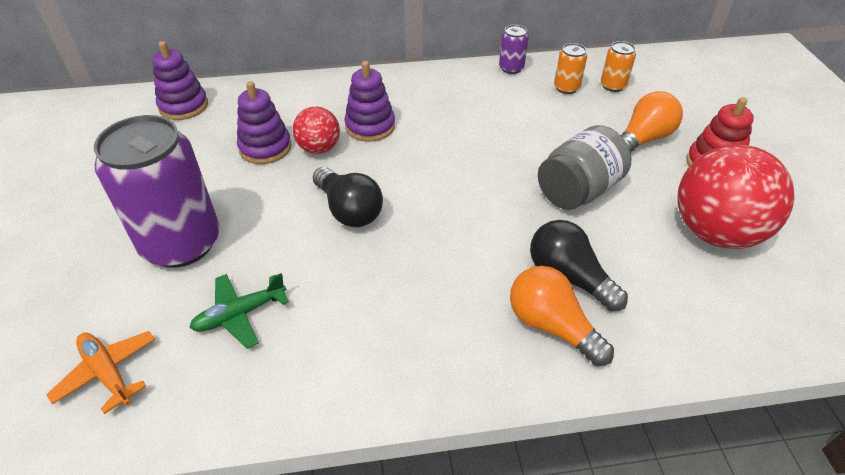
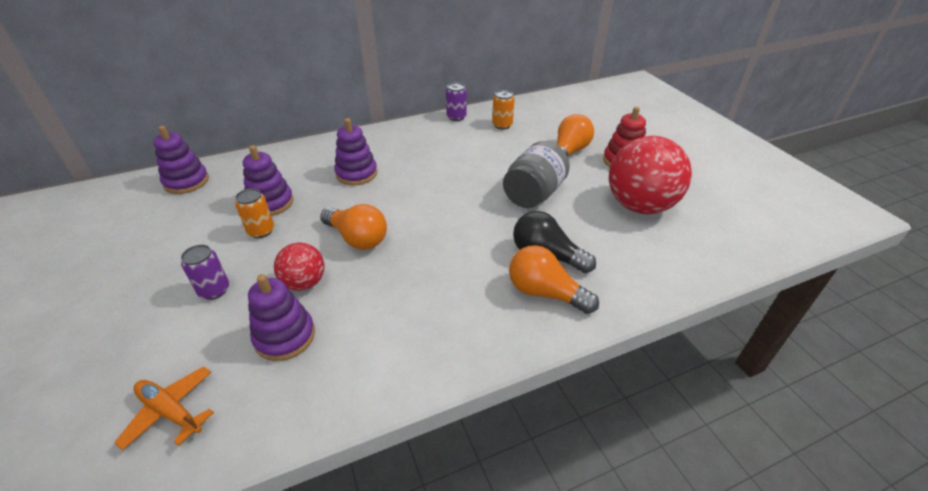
camera: 15 degrees left, 5 degrees down
(181, 243) = (214, 290): purple can -> purple can, size x0.43
(240, 314) = (285, 336): green plane -> purple stacking toy
(319, 148) = (318, 196): red ball -> red ball (304, 283)
(349, 210) = (357, 238): black light bulb -> orange light bulb
(613, 86) = (535, 119): orange can -> orange can (261, 231)

